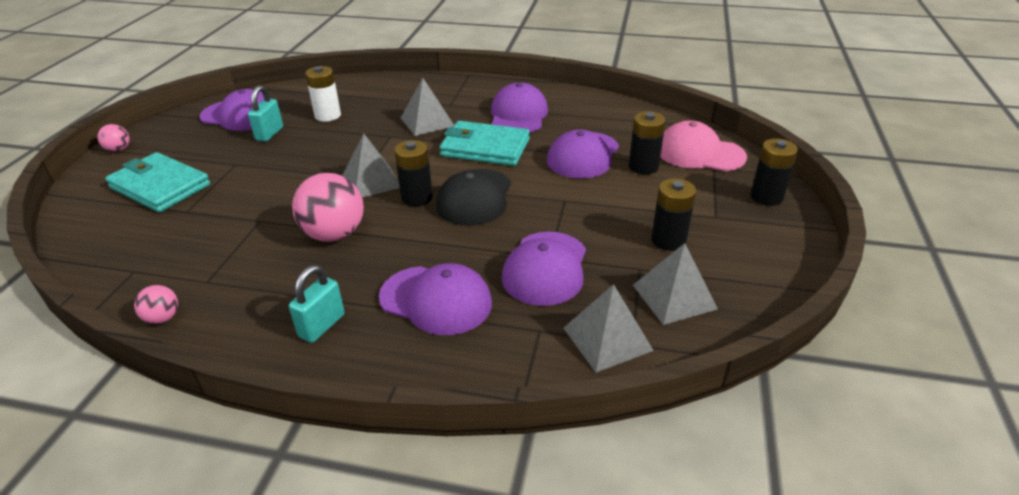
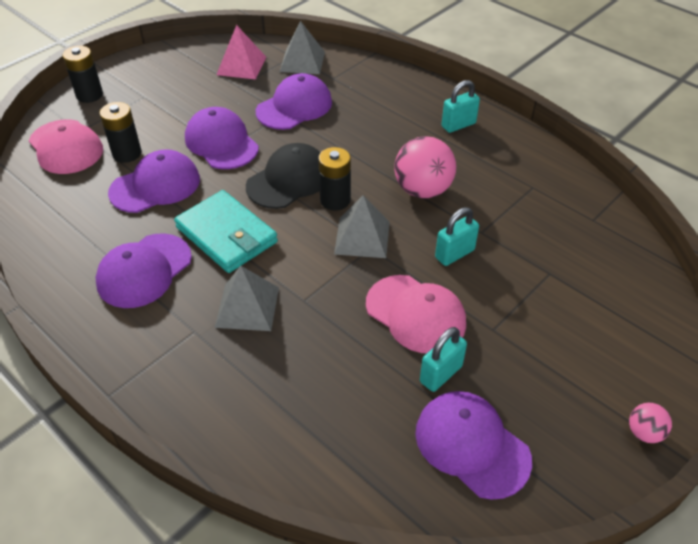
camera: 150 degrees left, 10 degrees up
(160, 186) = (580, 325): turquoise wallet -> none
(163, 318) = (565, 169): pink ball -> none
(281, 196) = (454, 254): none -> turquoise padlock
(300, 153) = (416, 314): none -> pink cap
(328, 115) = (354, 382): white battery -> none
(436, 300) = (379, 114): purple cap -> purple cap (221, 143)
(668, 240) = (197, 94): black battery -> none
(674, 297) = (241, 65): grey pyramid -> pink pyramid

